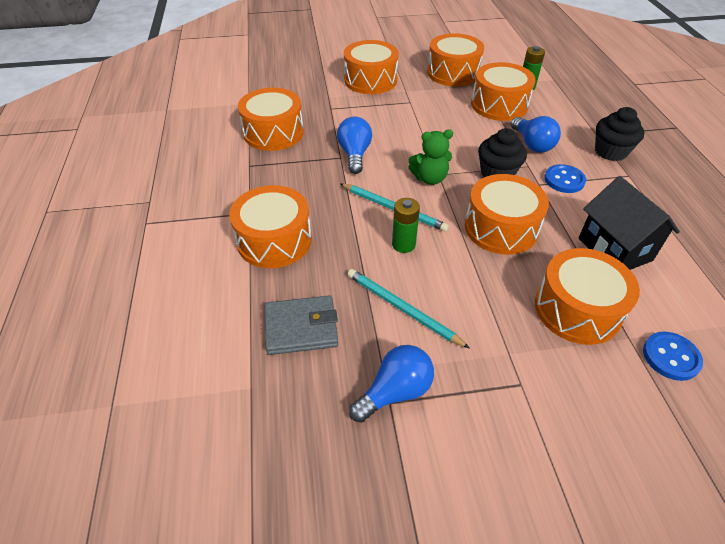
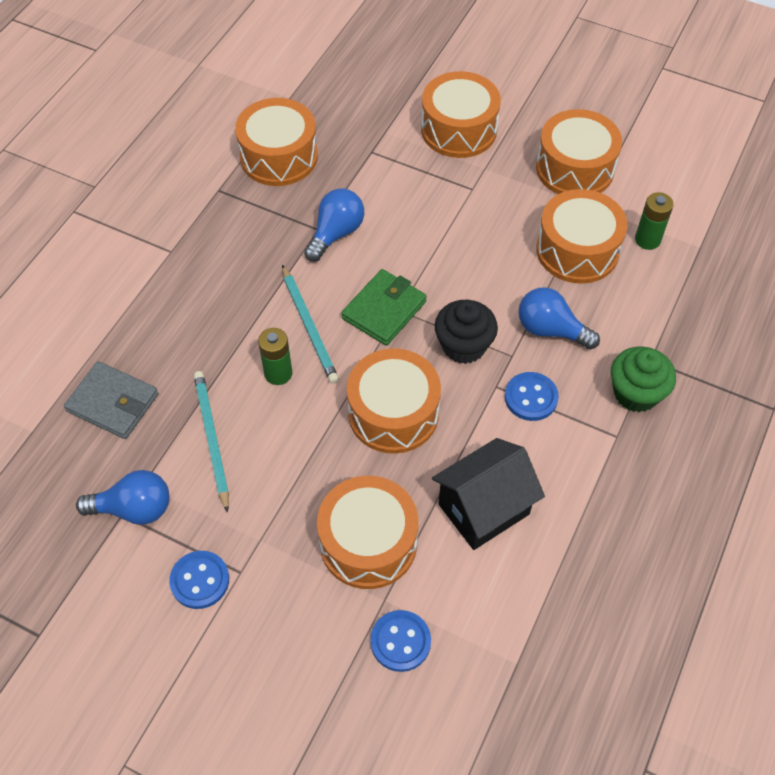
camera: 35 degrees right, 10 degrees up
(274, 240) = (166, 297): orange drum -> none
(430, 178) = (384, 310): green teddy bear -> green wallet
(500, 410) = (200, 580): none -> blue button
(532, 144) = (550, 330): blue light bulb -> blue light bulb turned 105 degrees clockwise
(610, 152) = (636, 393): black cupcake -> green cupcake
(614, 249) = (483, 509): black house -> black house turned 45 degrees clockwise

